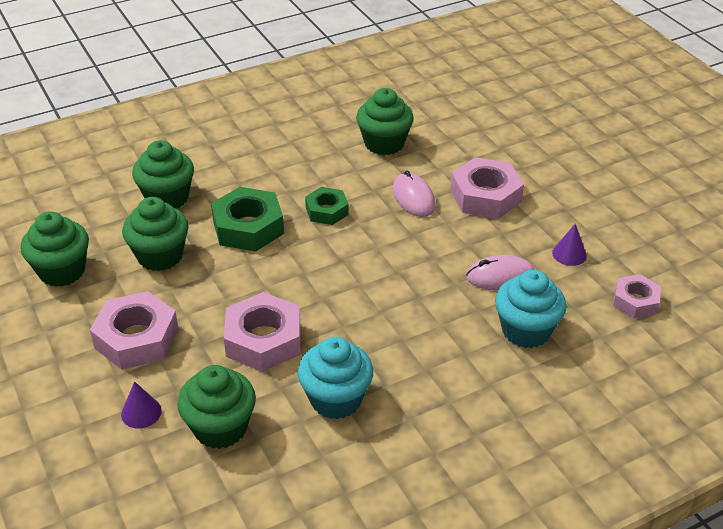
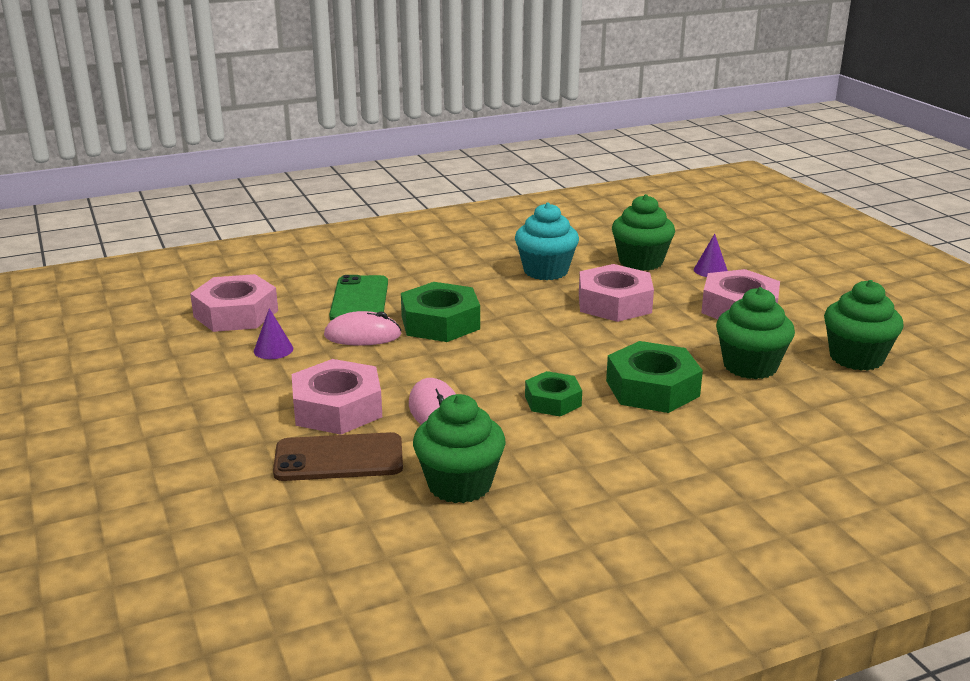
camera: 175 degrees left, 15 degrees down
(167, 198) = (773, 424): green cupcake -> none
(434, 298) = (440, 322): none -> green nut
(466, 157) = (339, 458): none -> brown phone
(526, 330) = (360, 300): turquoise cupcake -> green phone
(635, 301) = (236, 313): pink nut -> pink nut, size x1.64

